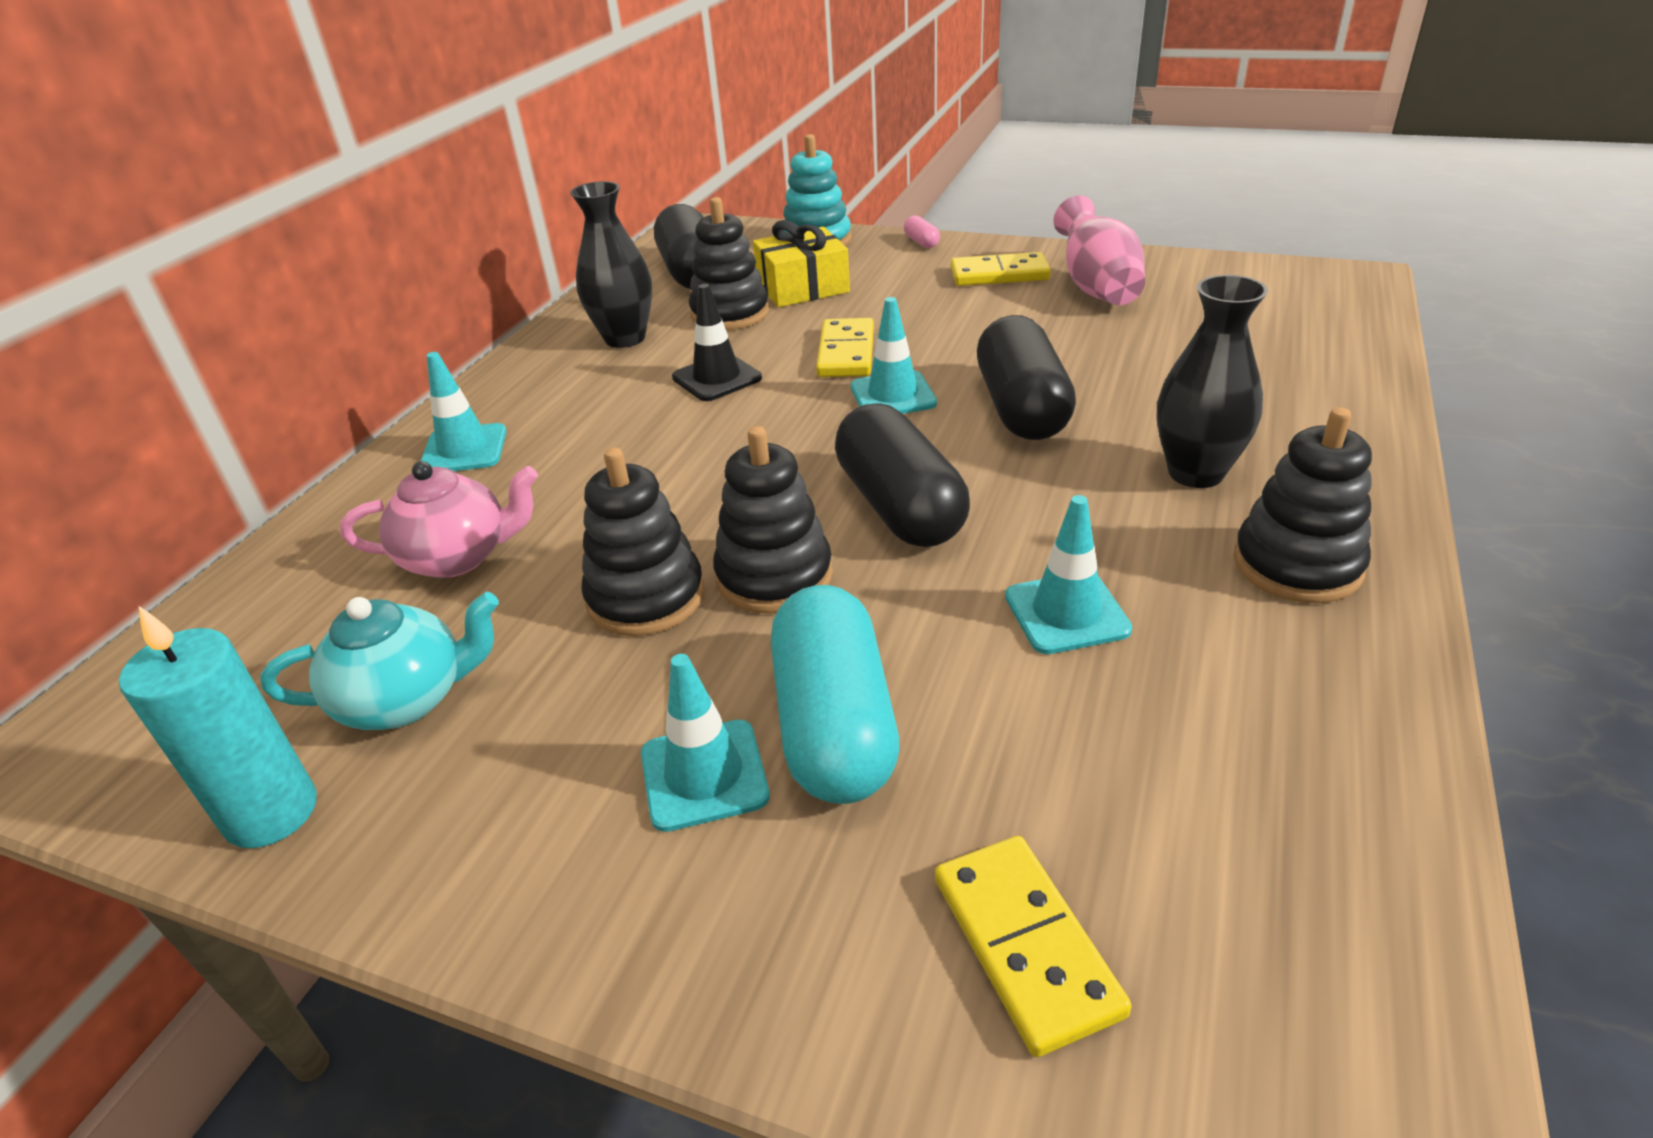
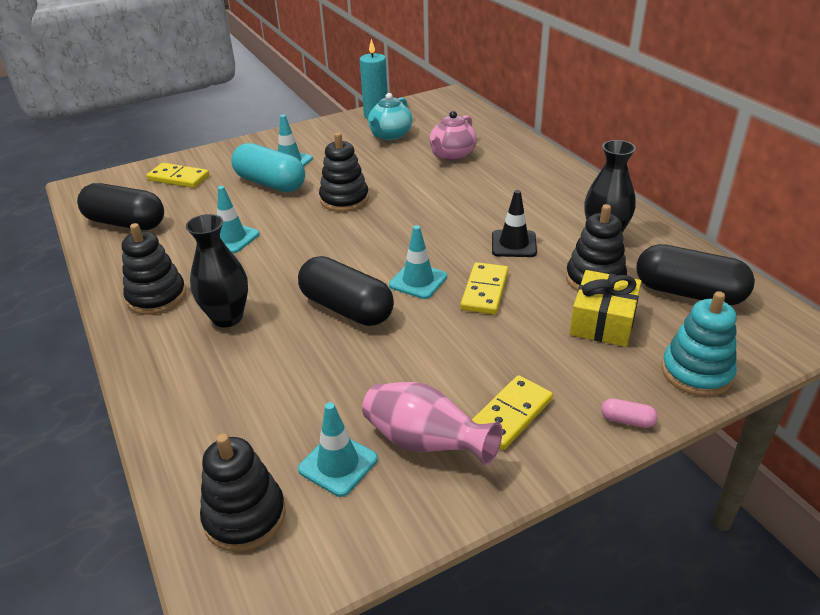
camera: 130 degrees right, 0 degrees up
(464, 450) = (534, 171): turquoise traffic cone -> turquoise traffic cone (338, 464)
(646, 597) = (373, 176): black stacking toy -> black stacking toy (245, 516)
(846, 352) = (485, 291): yellow domino -> yellow domino turned 60 degrees clockwise
(900, 507) = (336, 238): black capsule -> black capsule (126, 223)

